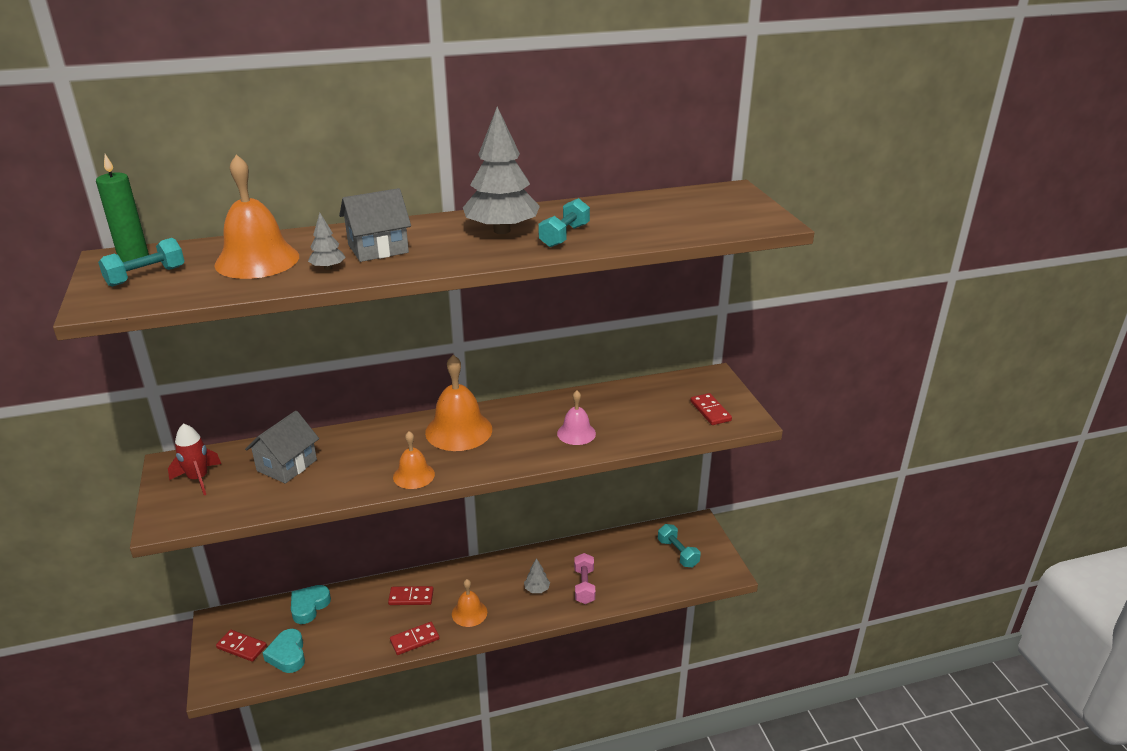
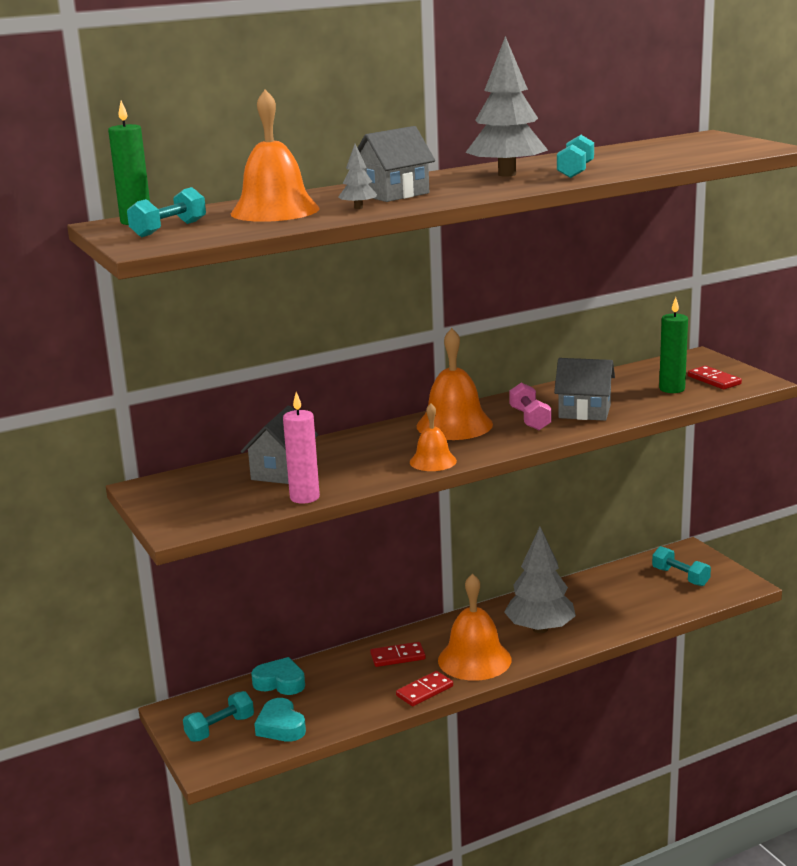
camera: 10 degrees left, 10 degrees down
(198, 479) = (188, 494): red rocket -> none
(242, 647) = (220, 728): red domino -> turquoise dumbbell
(284, 502) = (304, 497): none -> pink candle
(309, 606) = (280, 682): turquoise heart -> turquoise heart turned 90 degrees clockwise
(469, 613) = (474, 659): orange bell -> orange bell, size x1.73
(537, 589) = (540, 629): grey tree -> grey tree, size x2.26
(576, 433) = (584, 411): pink bell -> grey house
(584, 586) = (592, 618): pink dumbbell -> pink dumbbell (530, 419)
(667, 416) = (672, 389): none -> green candle

